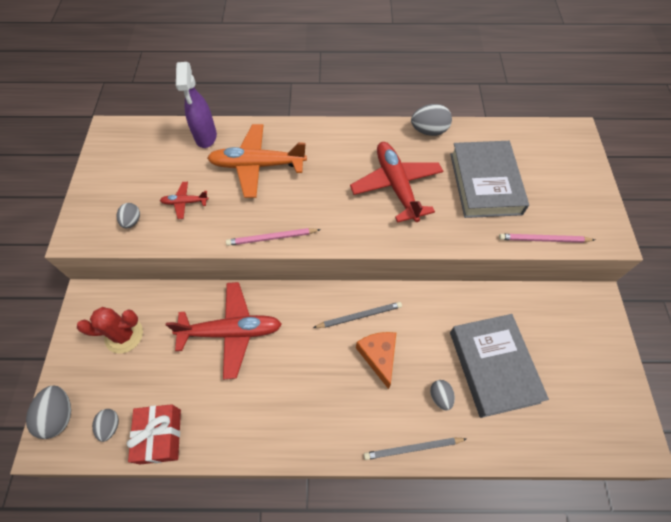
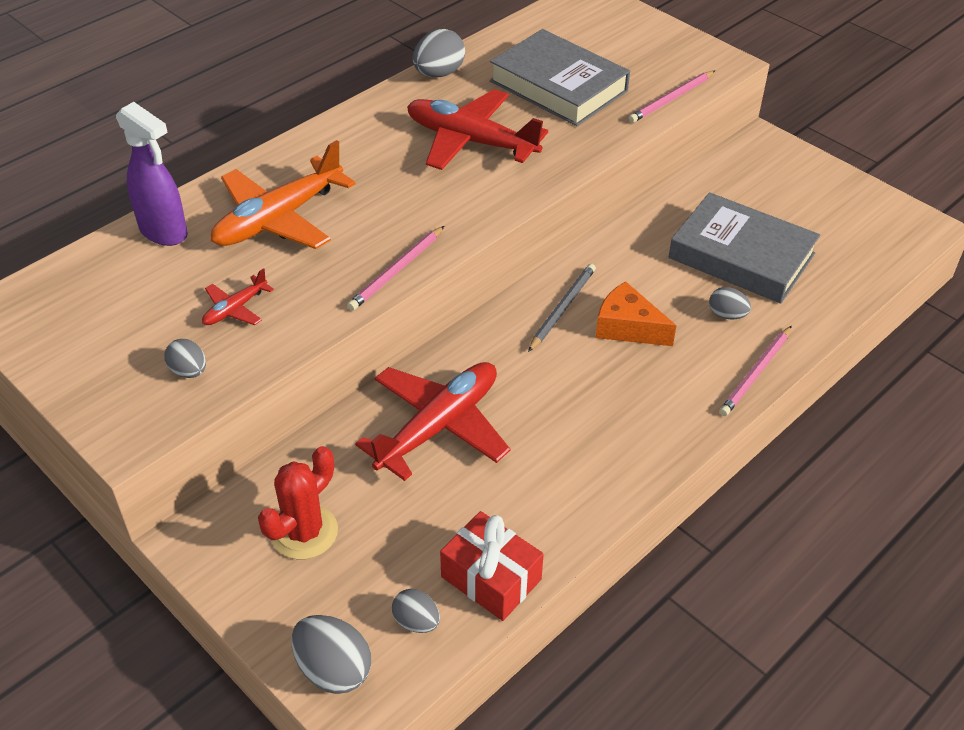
camera: 45 degrees left, 15 degrees down
(413, 448) = (756, 373): grey pencil -> pink pencil

